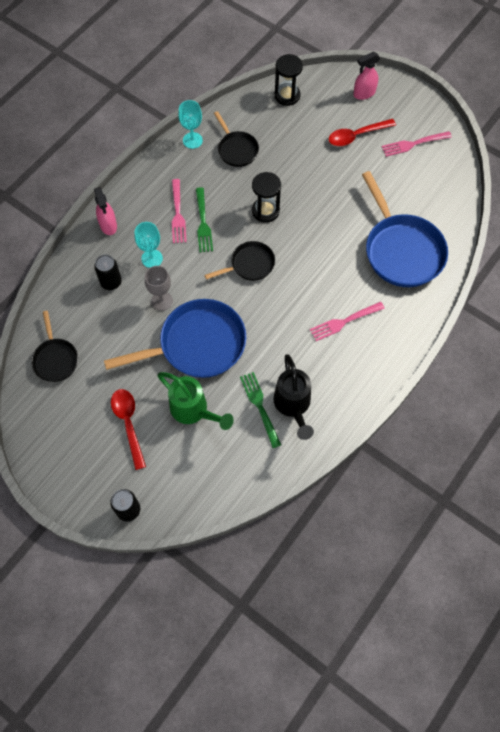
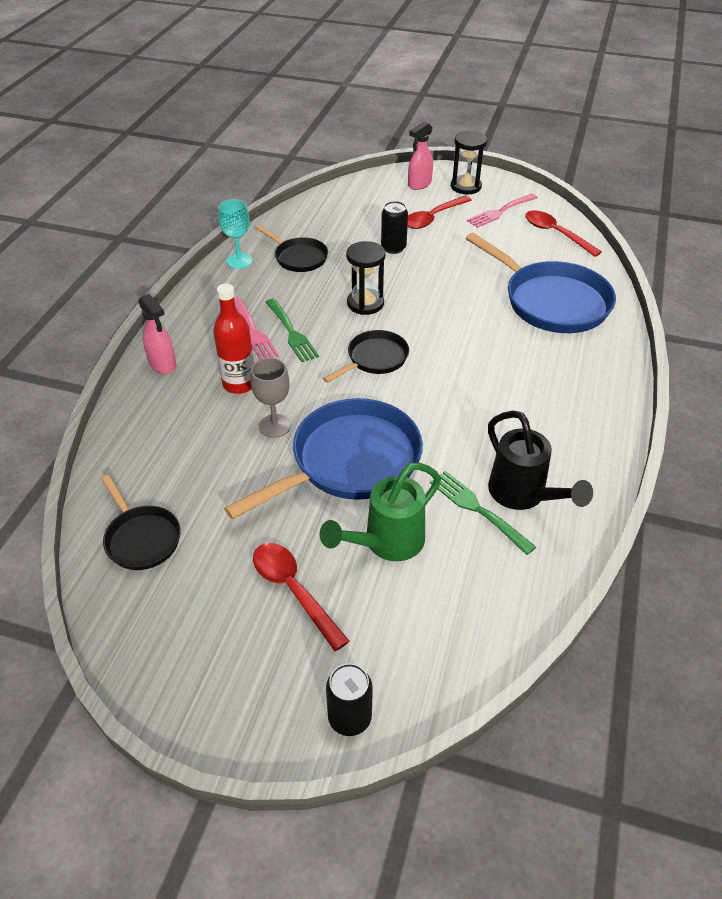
camera: 20 degrees left, 20 degrees down
(111, 282) = (192, 424): black can -> black can (393, 248)
(152, 258) = (239, 384): turquoise goblet -> red bottle
(194, 411) = (386, 543): green watering can -> green watering can turned 120 degrees clockwise
(287, 95) = (333, 202): black hourglass -> black hourglass (465, 186)
(345, 321) = (530, 385): pink fork -> none
(444, 181) = (555, 234): none -> red spoon

